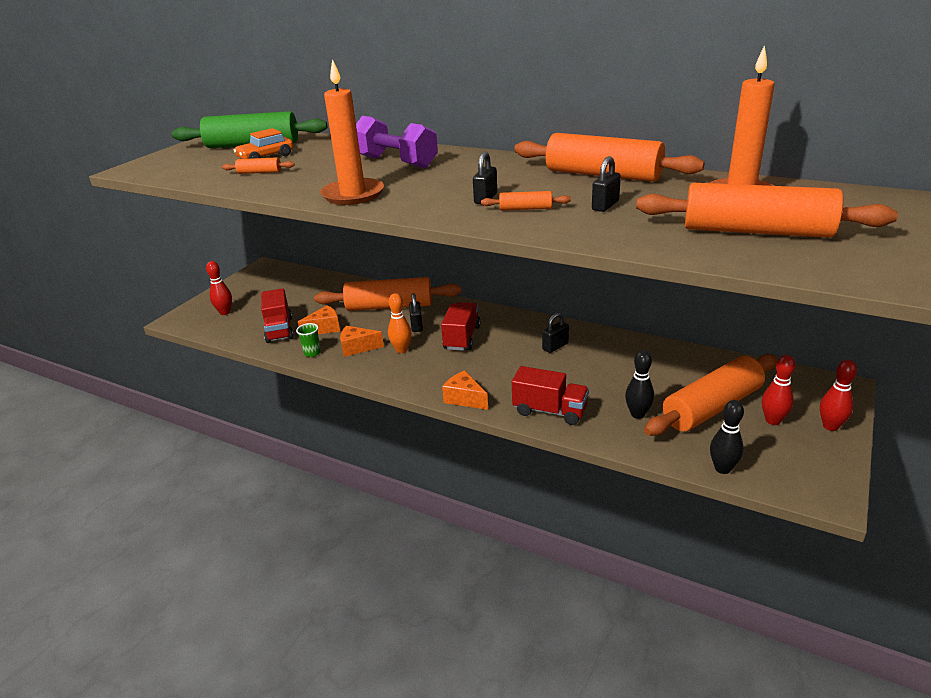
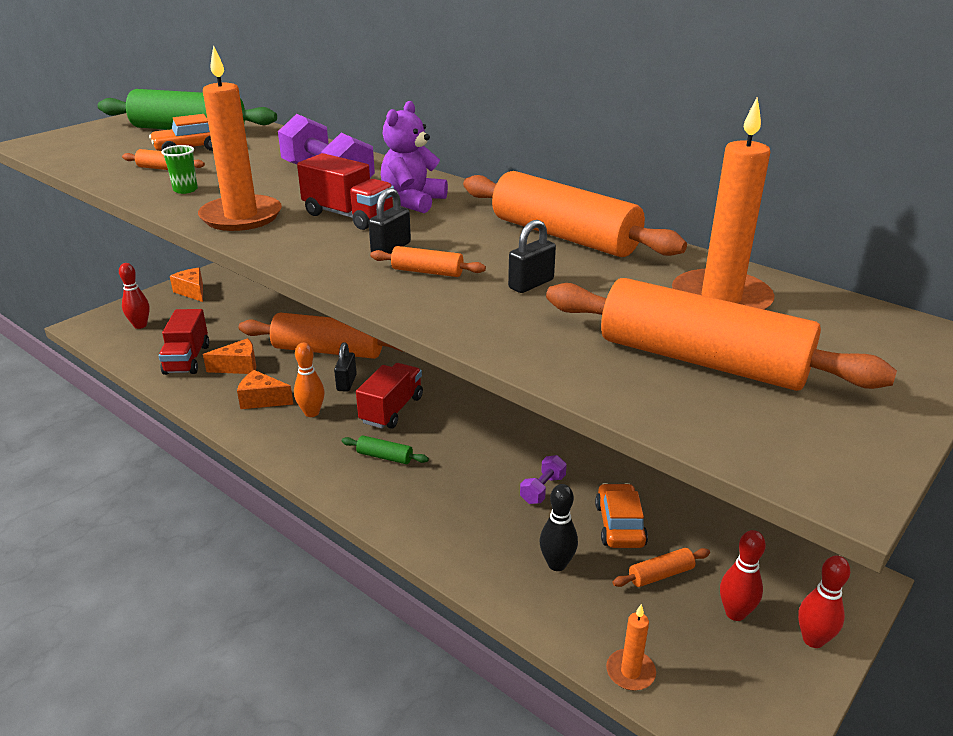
camera: 10 degrees right, 0 degrees up
(312, 353) = (207, 397): green cup -> green cup (185, 190)
(464, 399) = (351, 496): orange cheese -> orange cheese (192, 292)
(474, 168) = (413, 201): none -> purple teddy bear
(475, 369) = (385, 457): none -> green rolling pin
(550, 411) = (447, 535): red truck -> red truck (348, 216)
(555, 346) = (500, 444): black padlock -> none
(602, 370) = (542, 489): none -> purple dumbbell
(668, 382) = (620, 525): none -> orange car
(711, 407) = (660, 574): orange rolling pin -> orange rolling pin, size x0.42
(722, 468) = (630, 672): black bowling pin -> orange candle

